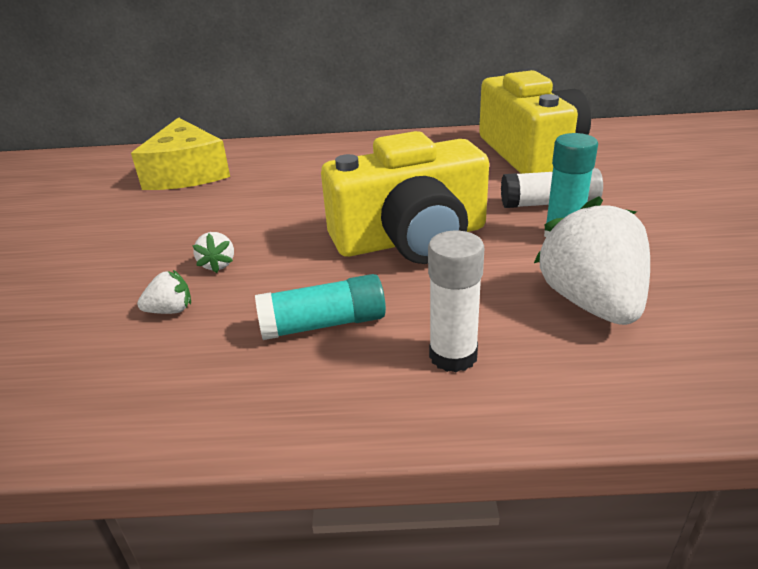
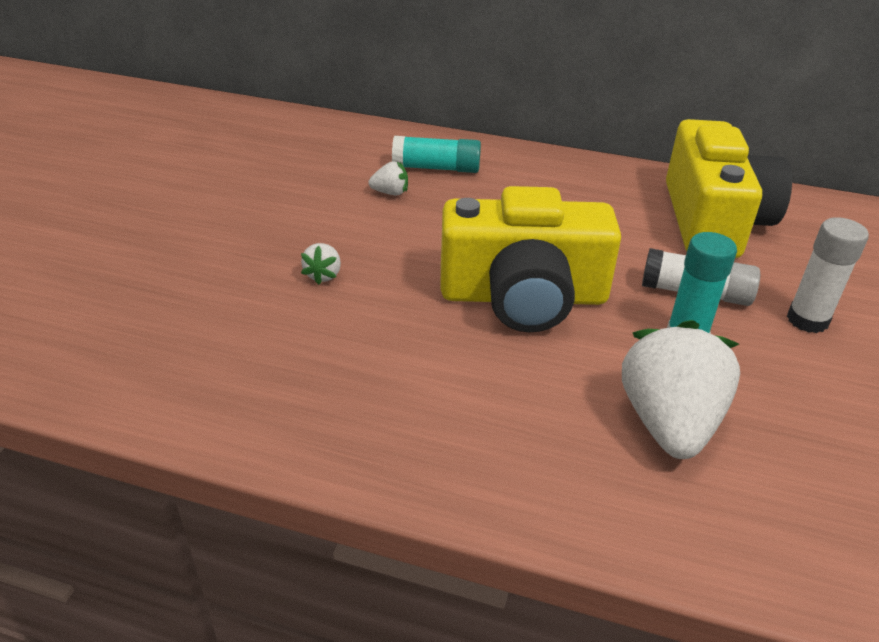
camera: 15 degrees right, 5 degrees up
(170, 310) = (263, 314): white strawberry -> white strawberry (390, 193)
(186, 173) = (333, 155): yellow cheese -> none
(323, 324) = (394, 369): turquoise glue stick -> turquoise glue stick (436, 168)
(453, 356) = (499, 438): white glue stick -> white glue stick (807, 320)

